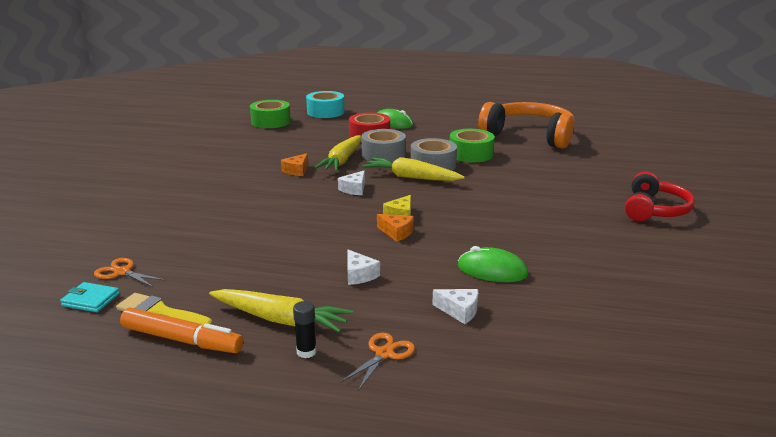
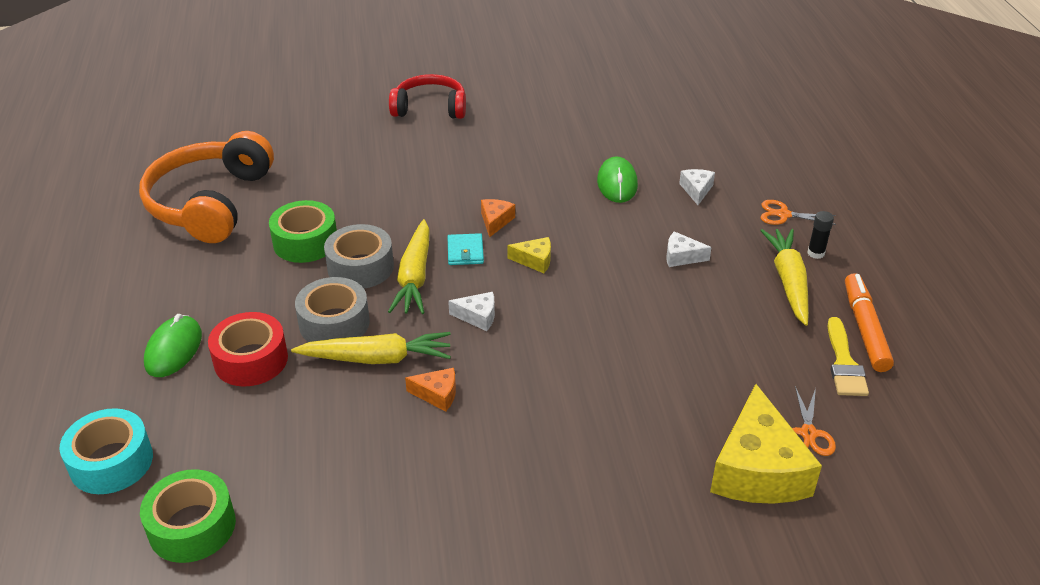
camera: 110 degrees left, 15 degrees up
(91, 300) = (870, 428): turquoise wallet -> turquoise wallet (465, 252)
(122, 245) = (758, 469): none -> yellow cheese
(359, 275) = (681, 257): white cheese -> white cheese turned 120 degrees counterclockwise
(396, 233) = (578, 254): orange cheese -> orange cheese (495, 221)

